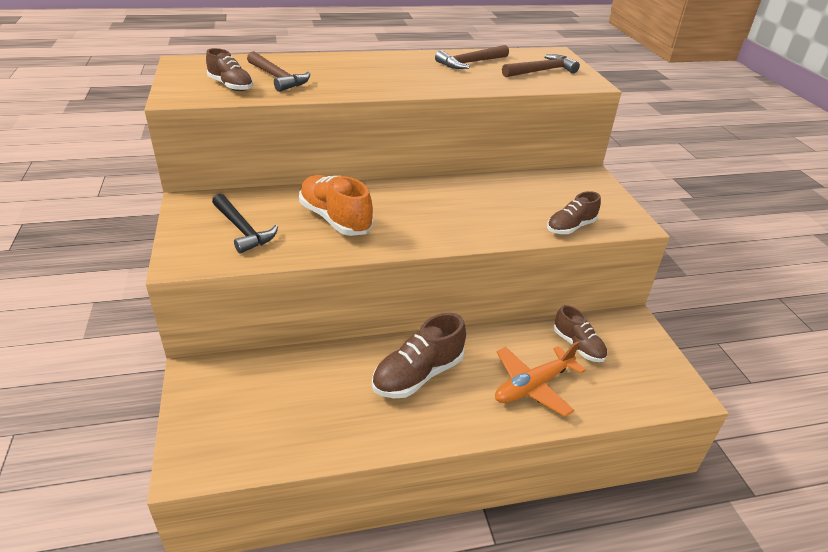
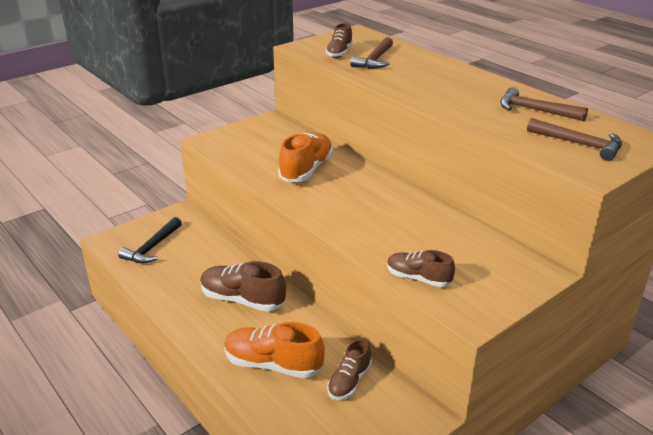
camera: 65 degrees right, 5 degrees down
(243, 230) = (259, 145): black hammer -> black hammer (152, 248)
(533, 386) = (273, 364): orange plane -> orange shoe

